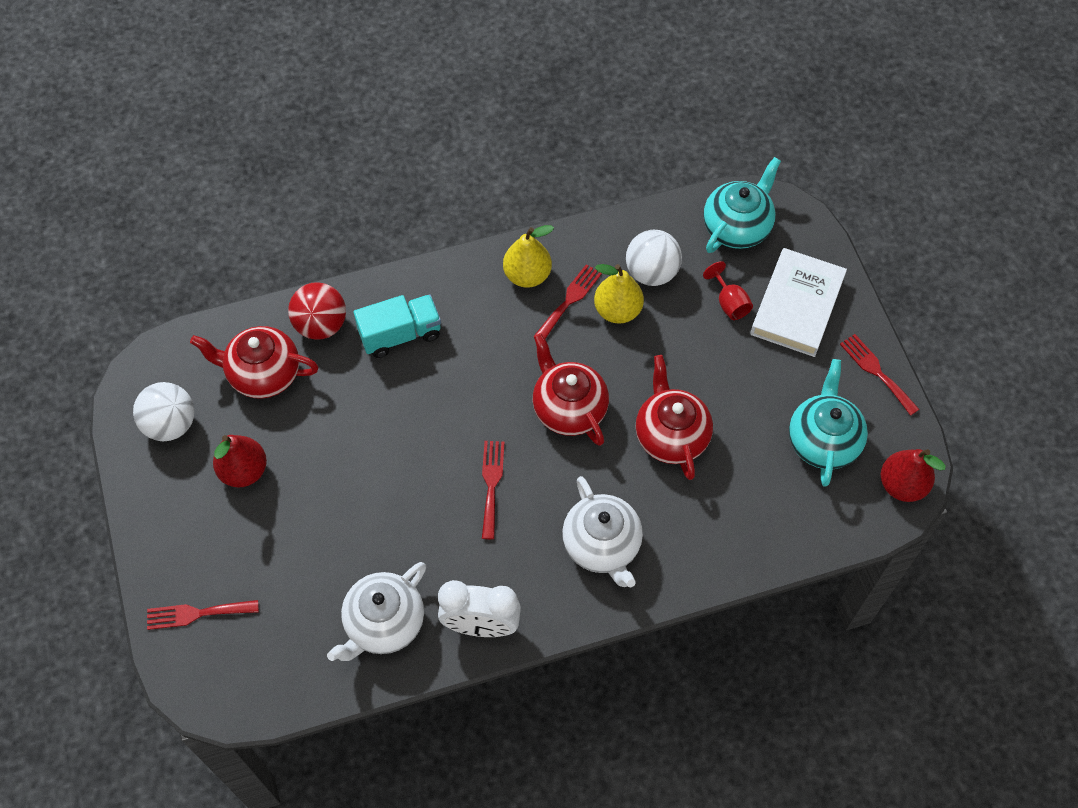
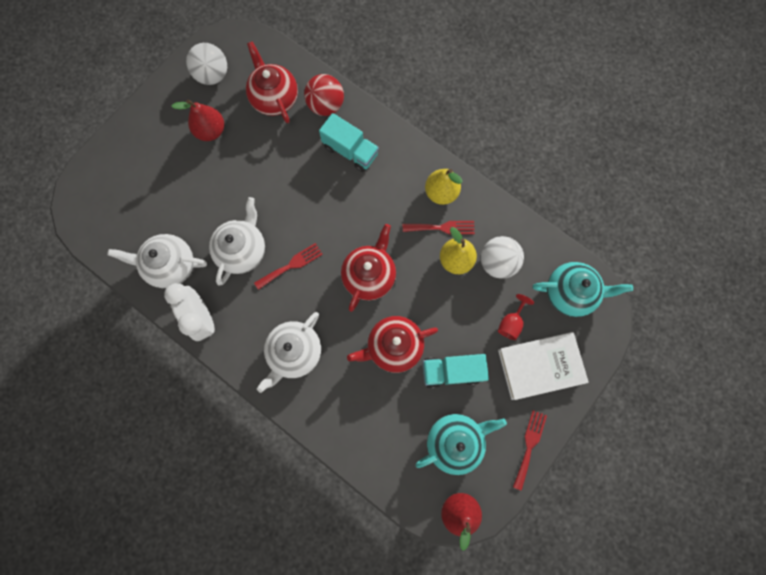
camera: 55 degrees right, 15 degrees up
(197, 613) = (116, 167): red fork -> none
(430, 527) = (243, 250): none -> white teapot
(671, 435) = (393, 346): red teapot -> red teapot turned 150 degrees counterclockwise
(742, 395) = (451, 371): none -> turquoise truck

